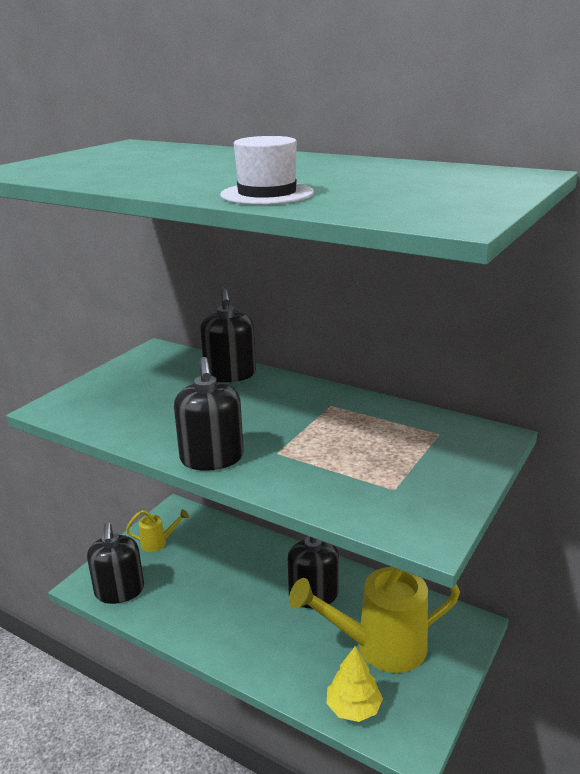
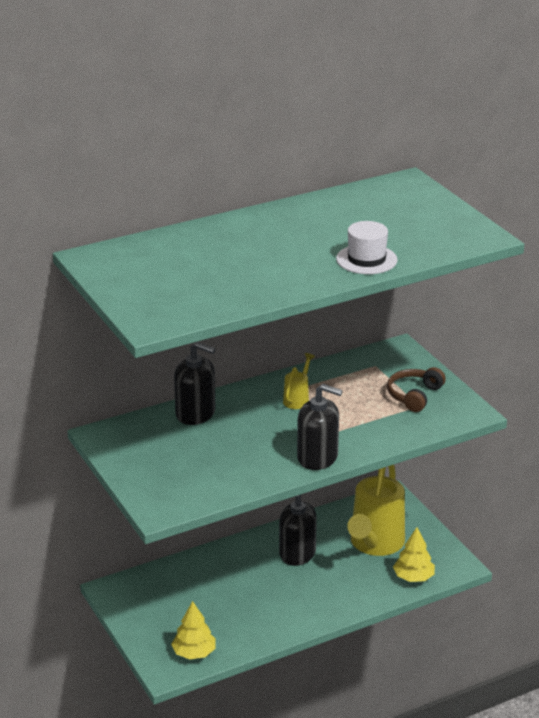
camera: 60 degrees left, 5 degrees up
(119, 591) = (194, 653): black soap dispenser -> yellow tree
(158, 543) = (150, 613): yellow watering can -> yellow watering can (298, 399)
(411, 478) = (414, 395): none -> brown headphones

